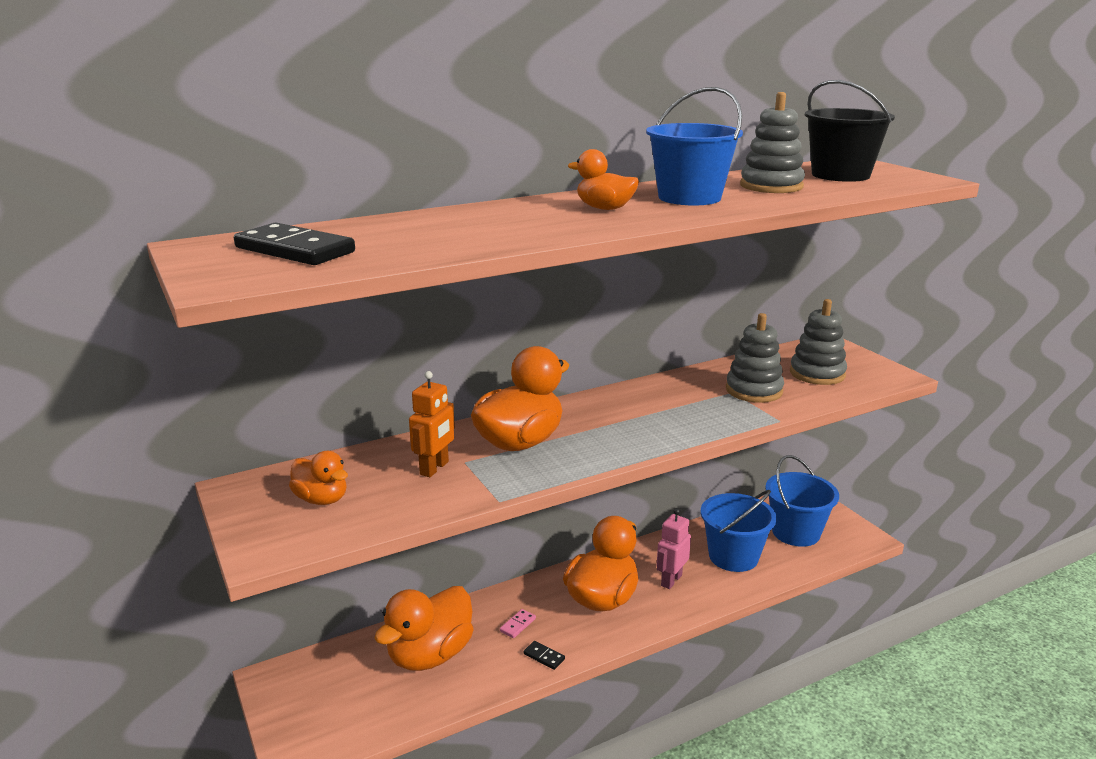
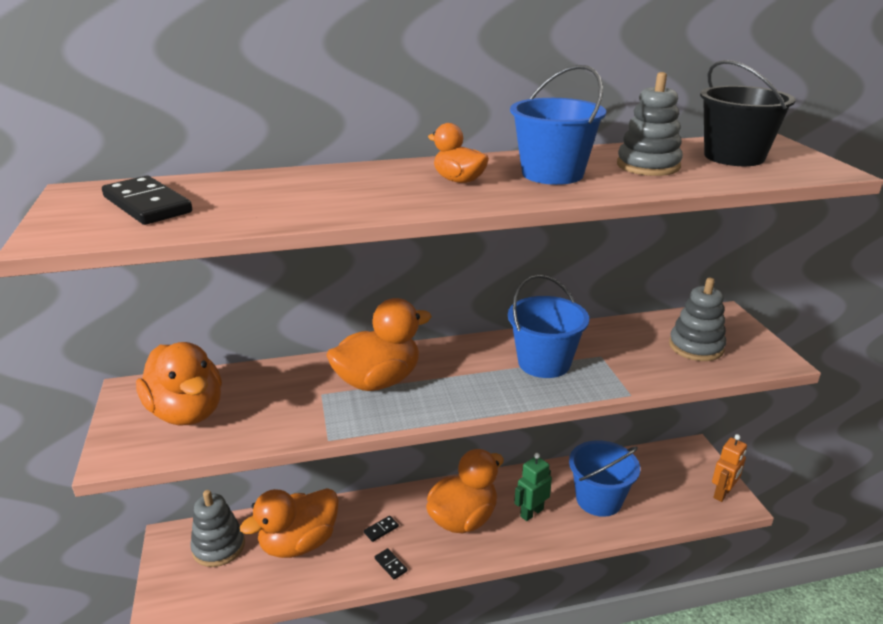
camera: 15 degrees right, 5 degrees up
(321, 499) = (187, 412): orange duck -> orange duck, size x1.79
(434, 468) = (293, 396): orange robot -> orange robot (722, 493)
(518, 625) = (381, 530): pink domino -> black domino
(671, 580) = (531, 512): pink robot -> green robot
(754, 390) = (622, 357): grey stacking toy -> grey stacking toy (219, 547)
(796, 532) = (669, 485): blue bucket -> blue bucket (544, 363)

